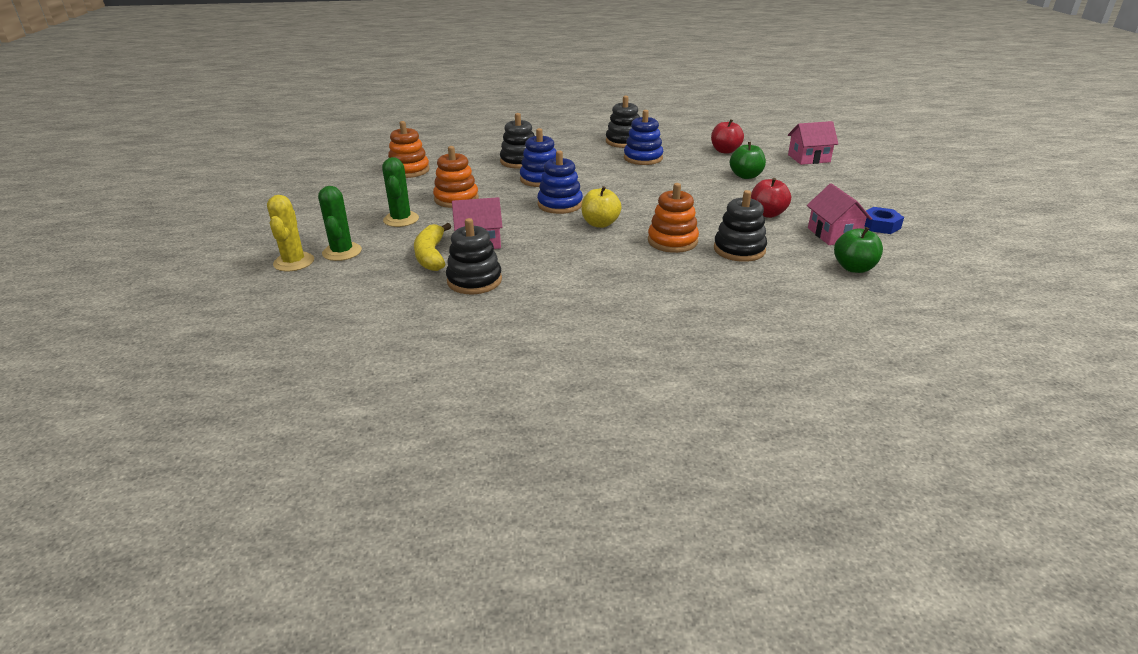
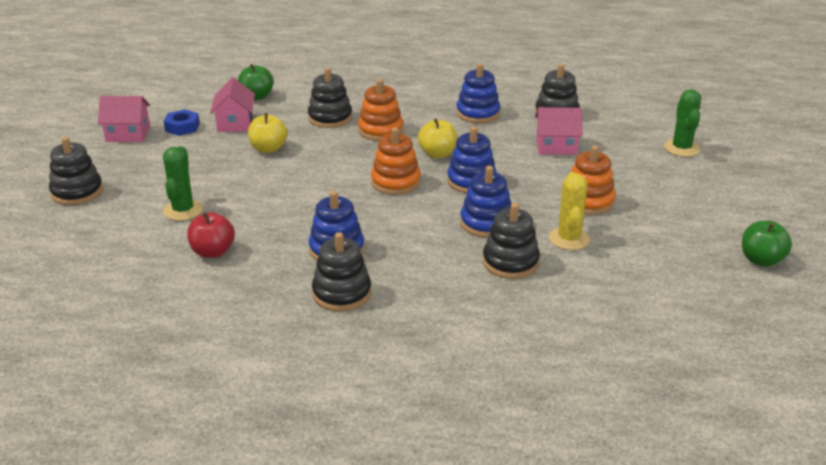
camera: 170 degrees left, 0 degrees up
(294, 262) = (719, 143): yellow cactus -> yellow cactus (569, 239)
(401, 219) = (641, 179): green cactus -> green cactus (183, 210)
(409, 170) = (665, 260): orange stacking toy -> orange stacking toy (395, 182)
(431, 255) = (597, 137): yellow banana -> none
(571, 272) = (478, 113): none -> blue stacking toy
(746, 176) = (235, 201): green apple -> green apple (761, 260)
(767, 214) = (268, 149): red apple -> yellow apple
(809, 158) = (122, 223): pink house -> pink house (128, 134)
(876, 171) = (77, 192): none -> black stacking toy

